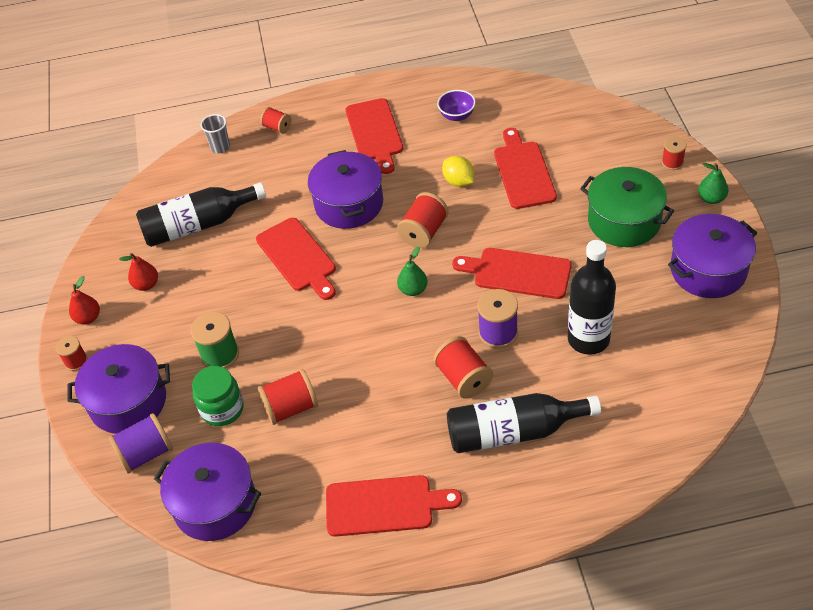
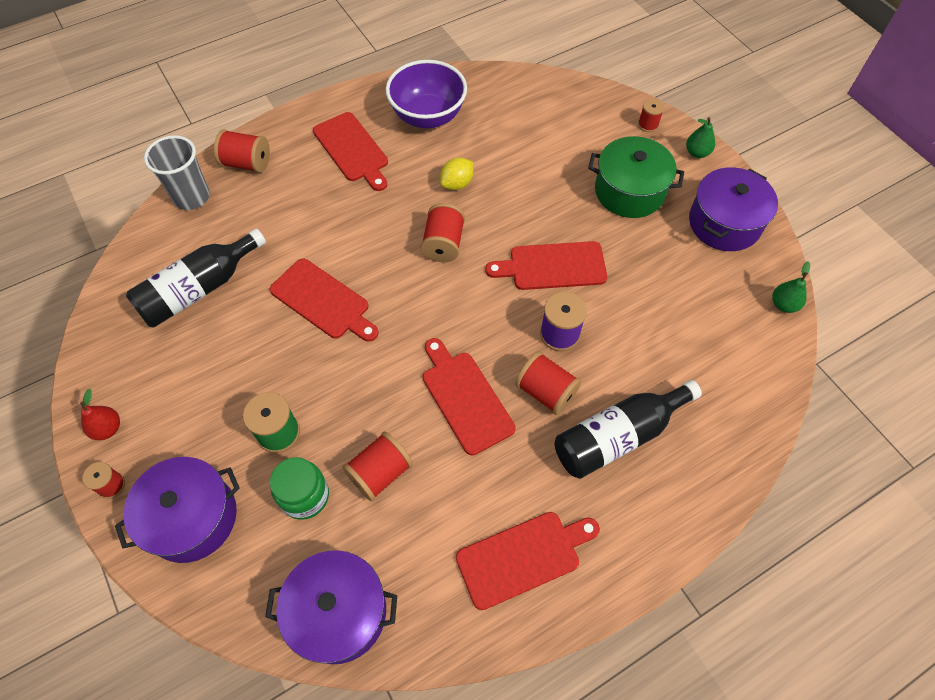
camera: 25 degrees left, 10 degrees up
(146, 284) = (163, 372): red pear -> none
(146, 453) = (236, 575): purple spool -> none
(220, 147) = (192, 197): grey cup -> grey cup, size x1.70
(277, 127) = (247, 163): red spool -> red spool, size x1.64
(349, 204) = (355, 231): purple pot -> none
(413, 290) = (457, 308): green pear -> green pear (783, 305)
(457, 115) = (428, 116): purple bowl -> purple bowl, size x2.04
(459, 181) = (457, 184): yellow lemon -> yellow lemon turned 75 degrees counterclockwise
(523, 172) = (515, 161): red cutting board -> red cutting board (465, 398)
(588, 339) = (647, 319): black bottle -> none

